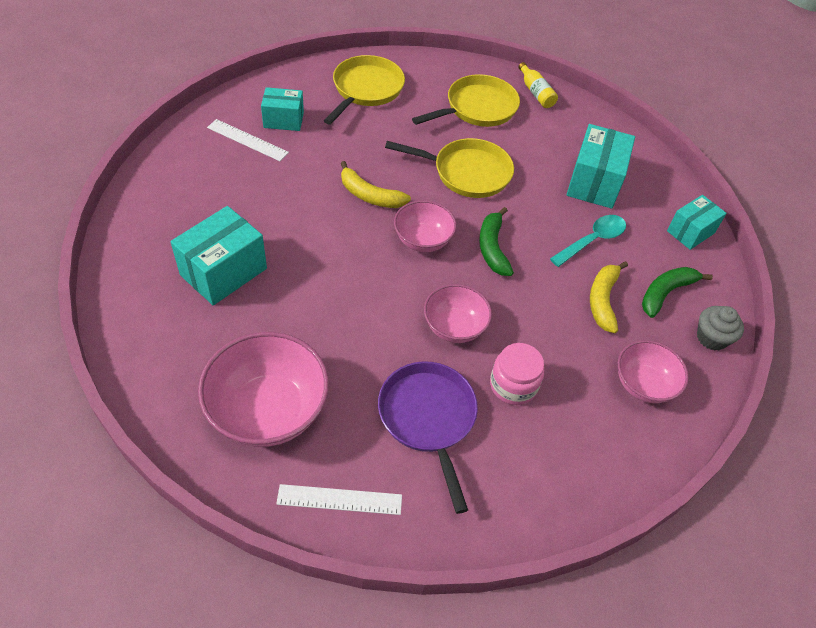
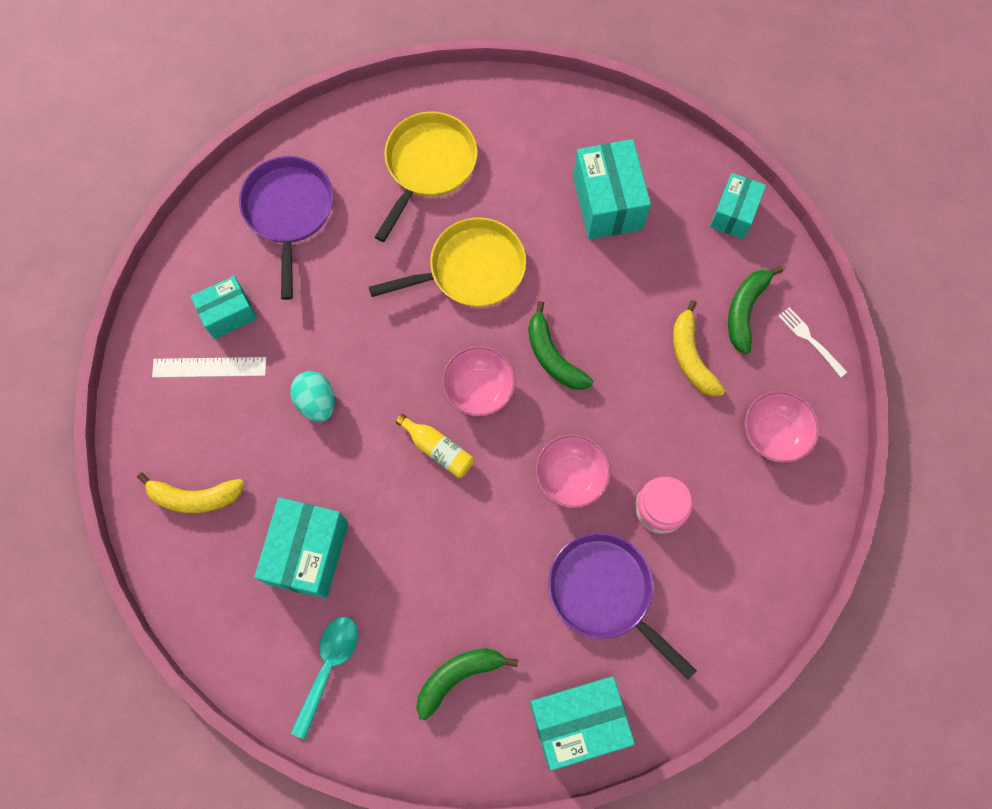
camera: 25 degrees left, 20 degrees up
(268, 410) = (458, 676): pink bowl -> green banana
(302, 191) = (316, 402): none -> turquoise egg
(339, 499) = (577, 721): white ruler -> turquoise box
(365, 90) = (289, 212): yellow pan -> purple pan
(370, 195) = (390, 363): yellow banana -> yellow banana (195, 497)
(536, 92) = (478, 102): yellow bottle -> yellow bottle (438, 449)
(592, 240) = (644, 285): turquoise spoon -> turquoise spoon (328, 667)
(711, 338) = (810, 340): grey cupcake -> white fork

